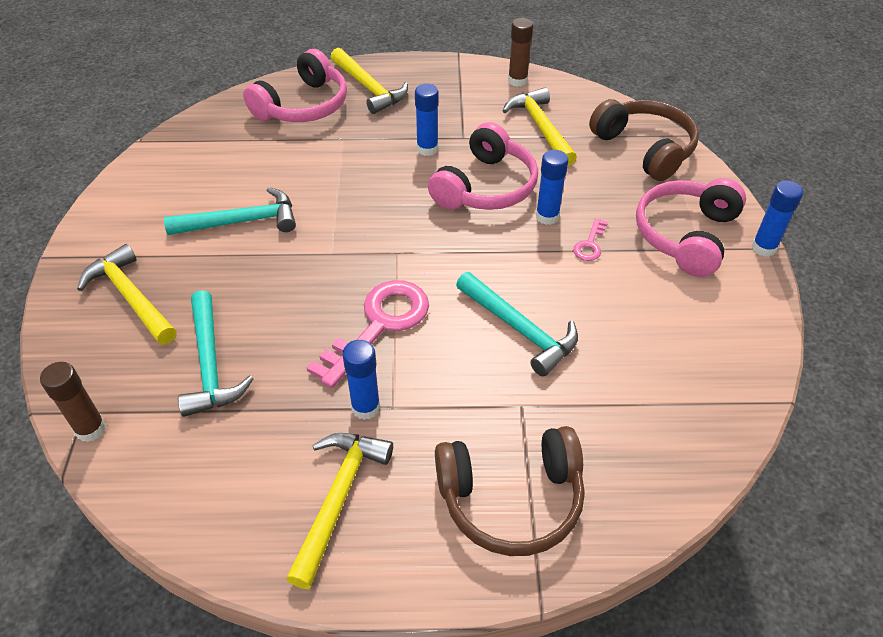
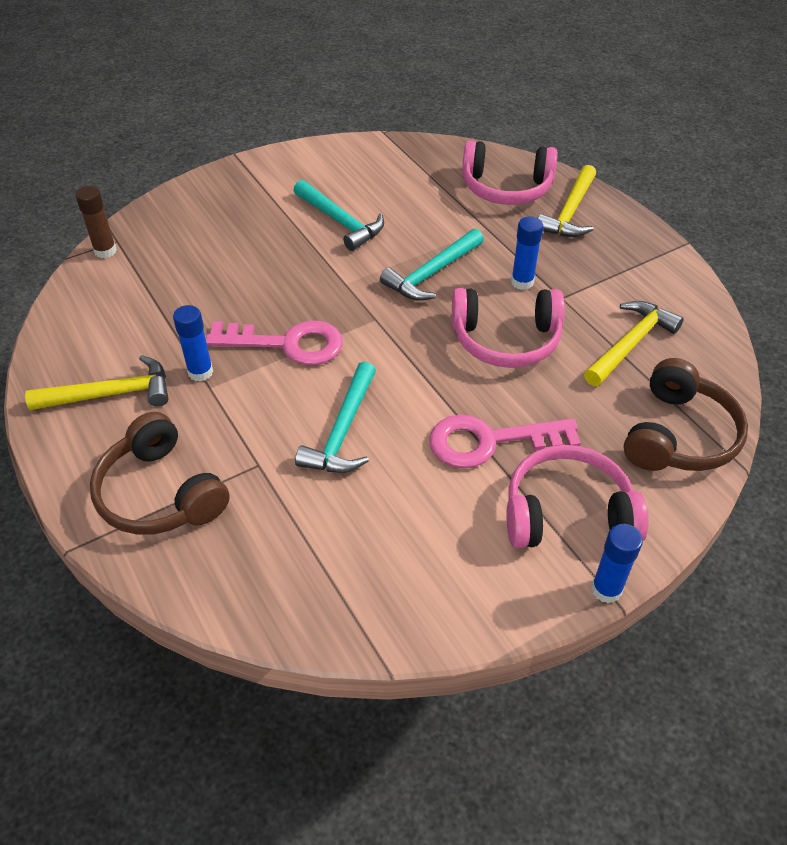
camera: 60 degrees right, 0 degrees up
(131, 297) = (226, 209): yellow hammer -> none
(210, 364) = (191, 275): turquoise hammer -> turquoise hammer (432, 274)
(517, 81) = (688, 300): brown glue stick -> none
(547, 216) = (502, 397): blue glue stick -> none
(590, 244) = (490, 441): pink key -> pink key, size x2.21

